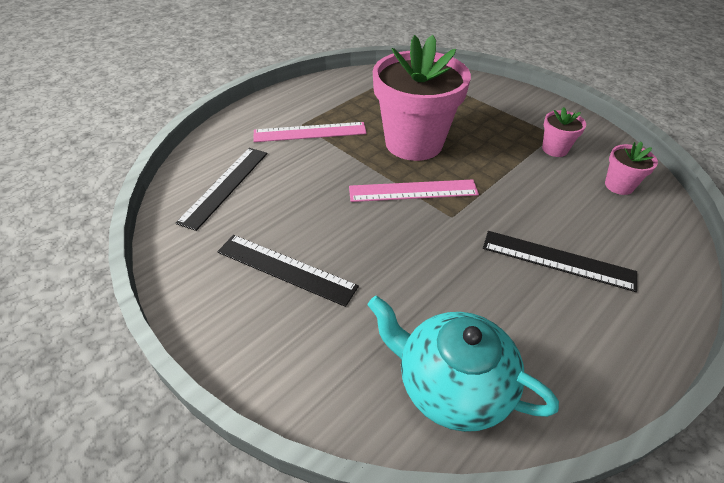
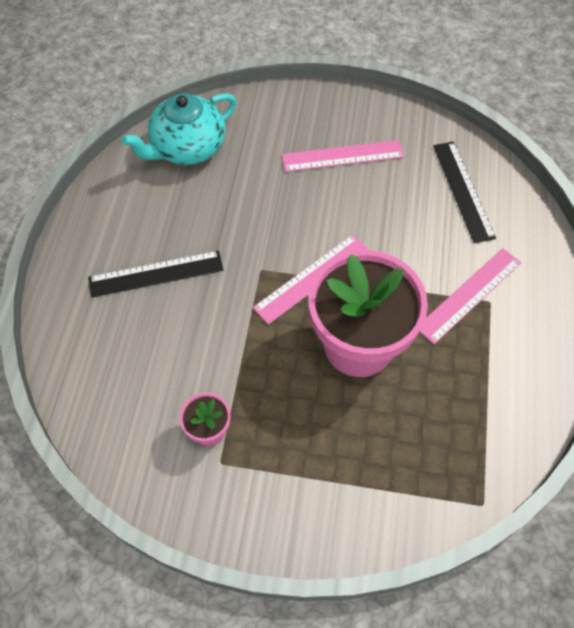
camera: 145 degrees right, 15 degrees up
(285, 269) = (342, 156): black ruler -> pink ruler
(451, 385) = (187, 148): turquoise teapot -> turquoise teapot turned 150 degrees clockwise
(619, 185) = (124, 406): pink flower pot -> none

